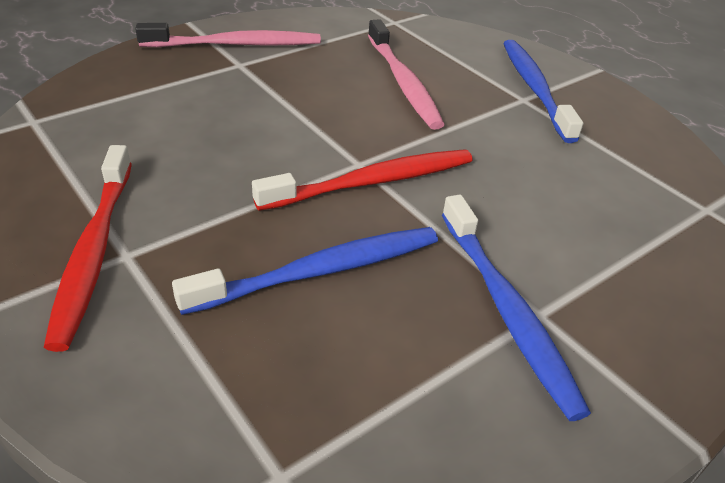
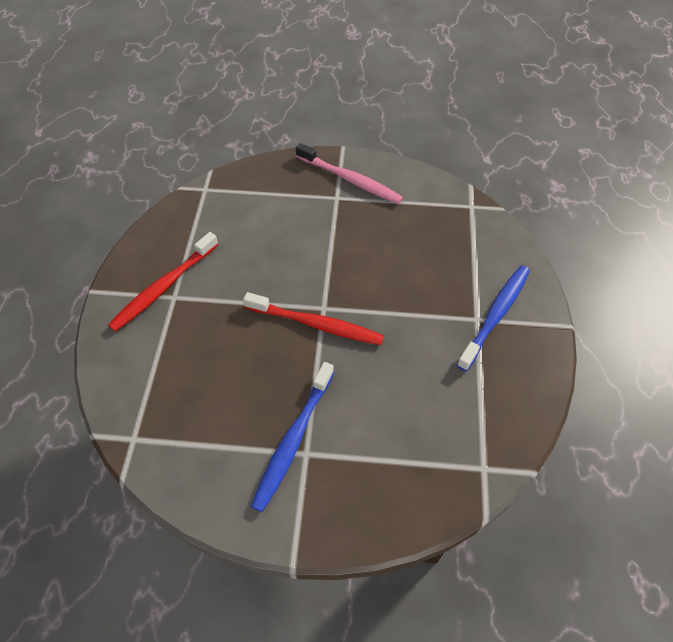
camera: 45 degrees right, 15 degrees up
(320, 271) = (238, 360): blue toothbrush -> none
(403, 82) = (414, 263): pink toothbrush -> none

